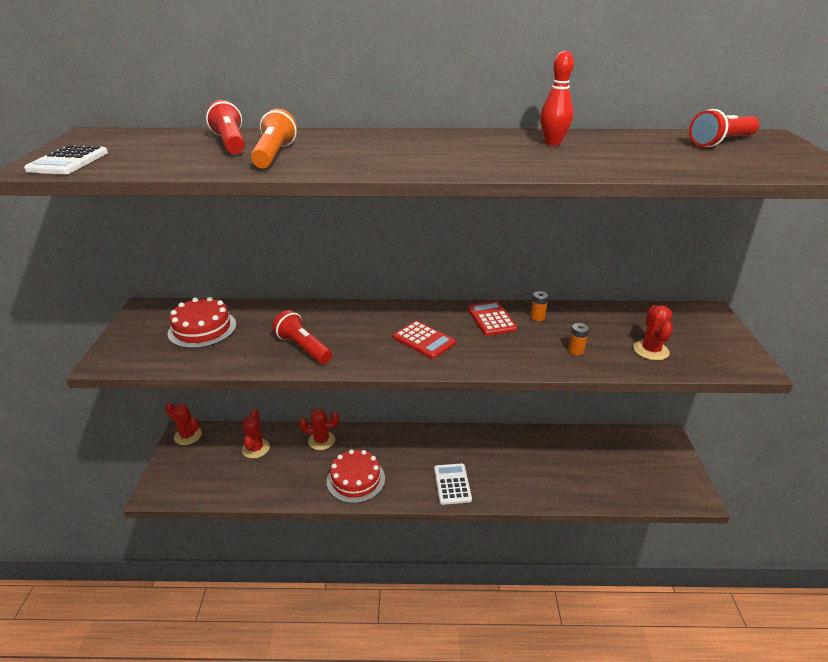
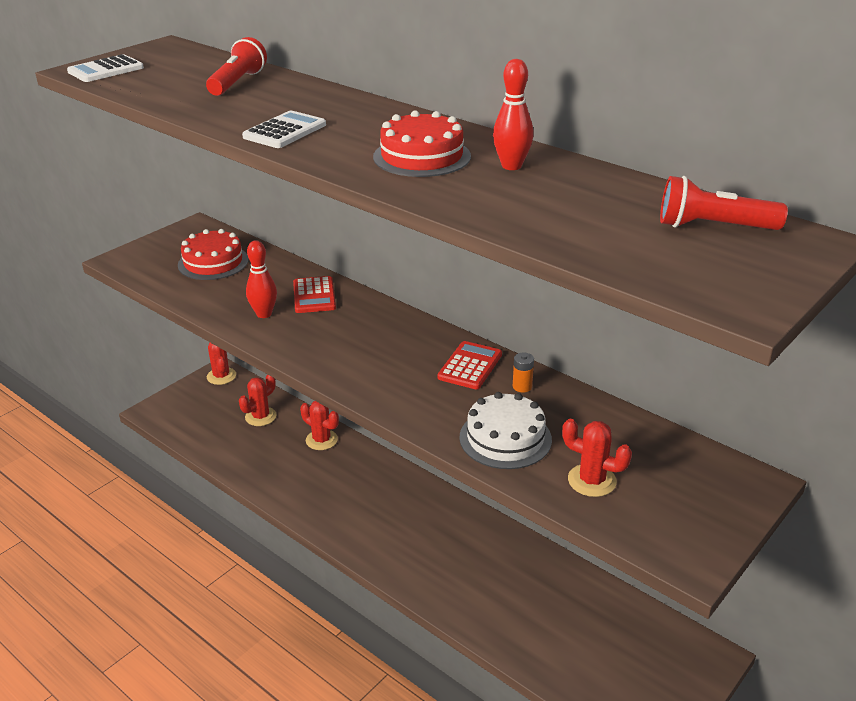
camera: 40 degrees right, 0 degrees up
(274, 155) = (243, 105): orange flashlight -> none
(303, 347) = (264, 314): red flashlight -> red bowling pin
(356, 479) = (311, 492): red cake -> red cake (422, 156)
(424, 340) = (372, 355): red calculator -> red calculator (314, 295)
(452, 484) = (392, 550): white calculator -> white calculator (285, 131)
(576, 350) = (505, 438): orange battery -> white cake
(651, 350) = (592, 480): red cactus -> red cactus turned 75 degrees clockwise

